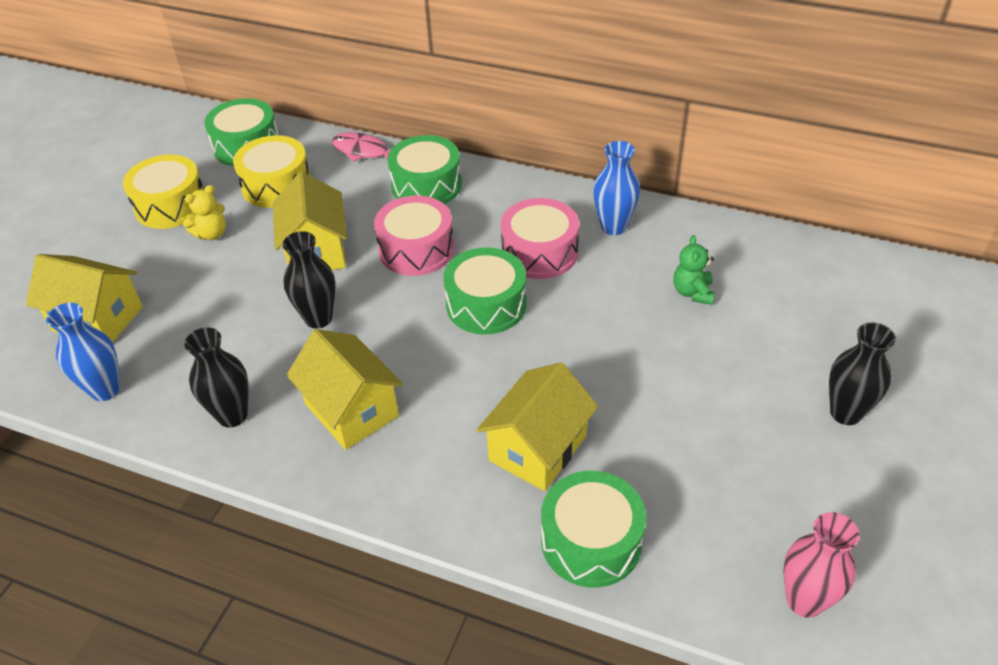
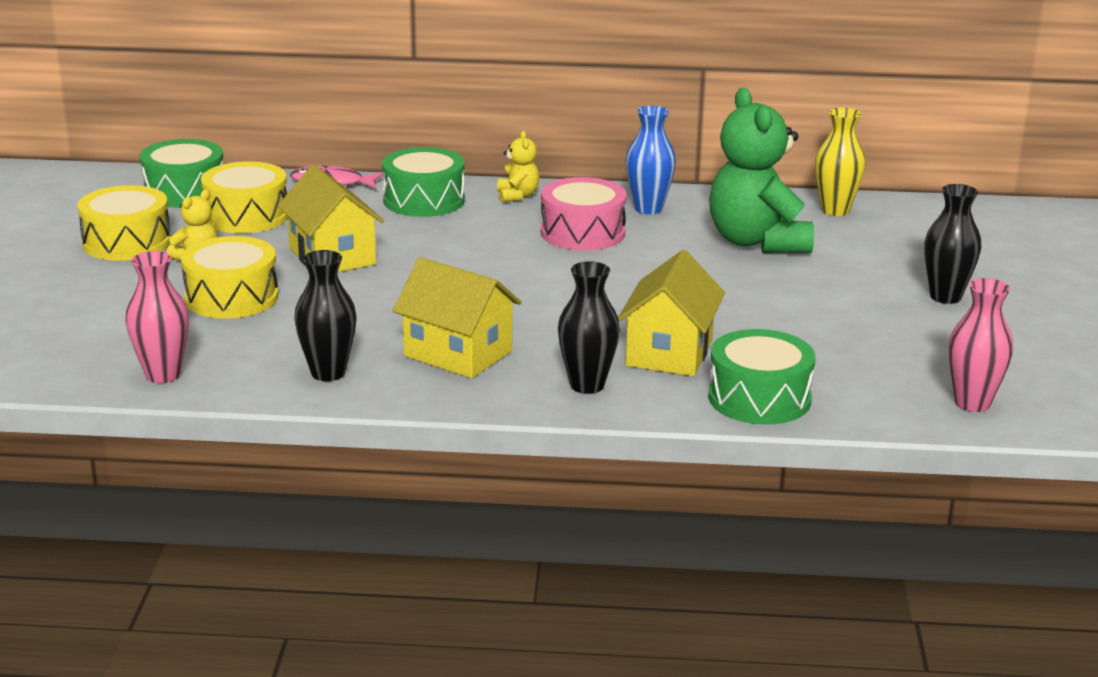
camera: 20 degrees left, 20 degrees down
(98, 319) = (108, 329): yellow house -> none
(105, 390) = (163, 375): blue vase -> pink vase
(210, 293) = (231, 297): none -> yellow drum
(318, 318) = (372, 300): black vase -> black vase (587, 385)
(416, 249) = (446, 244): pink drum -> none
(486, 305) = (551, 272): green drum -> none
(507, 191) = (517, 196): none -> yellow teddy bear
(692, 292) = (757, 242): green teddy bear -> green teddy bear, size x2.24
(788, 256) = (835, 210): none -> yellow vase

